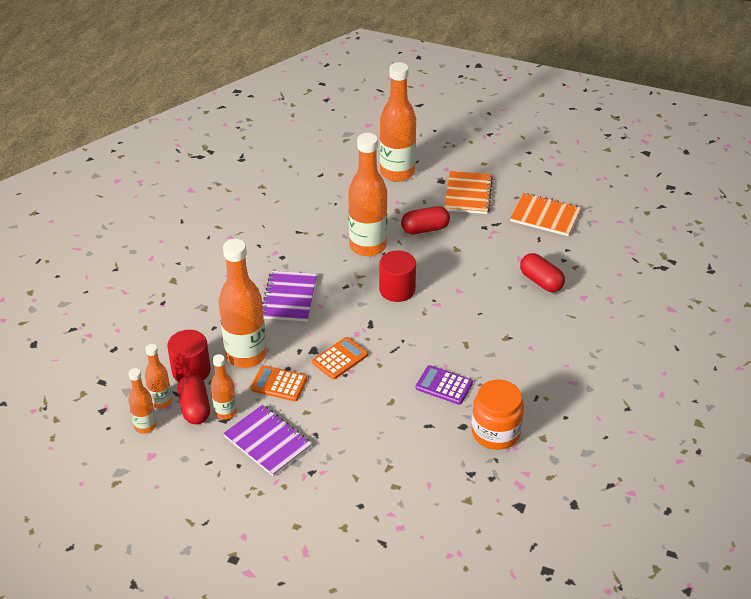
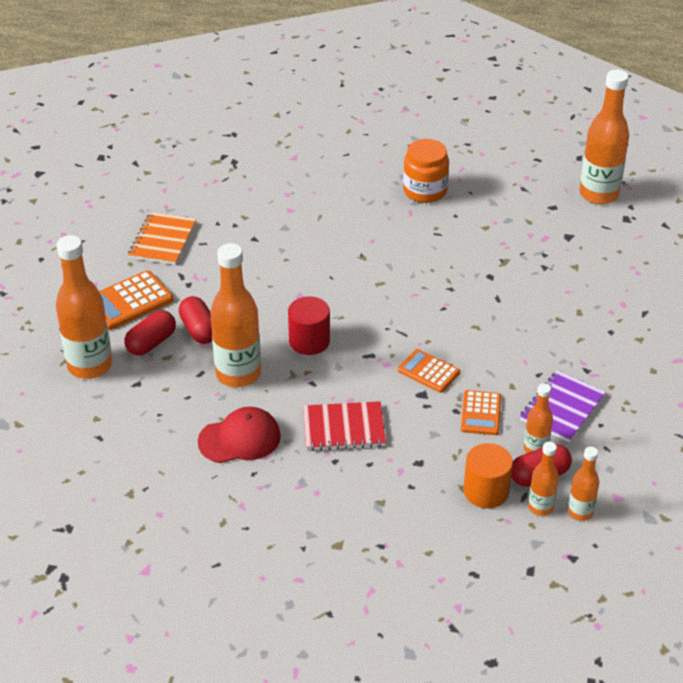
camera: 100 degrees left, 0 degrees up
(191, 371) = (486, 491): red cylinder -> orange cylinder
(246, 355) = (447, 448): orange bottle -> orange bottle (598, 194)
(289, 298) = (343, 428): purple notebook -> red notebook
(296, 241) = (240, 439): none -> red cap
(444, 385) = (442, 293): purple calculator -> none
(468, 194) = (129, 301): orange notebook -> orange calculator
(495, 432) = (490, 255): orange jar -> orange jar (425, 191)
(541, 281) = (272, 238): red capsule -> red capsule (151, 343)

